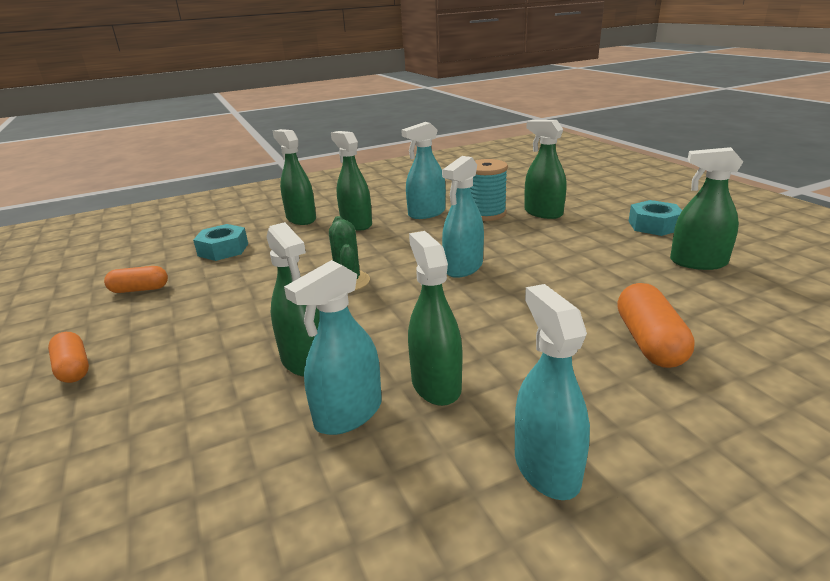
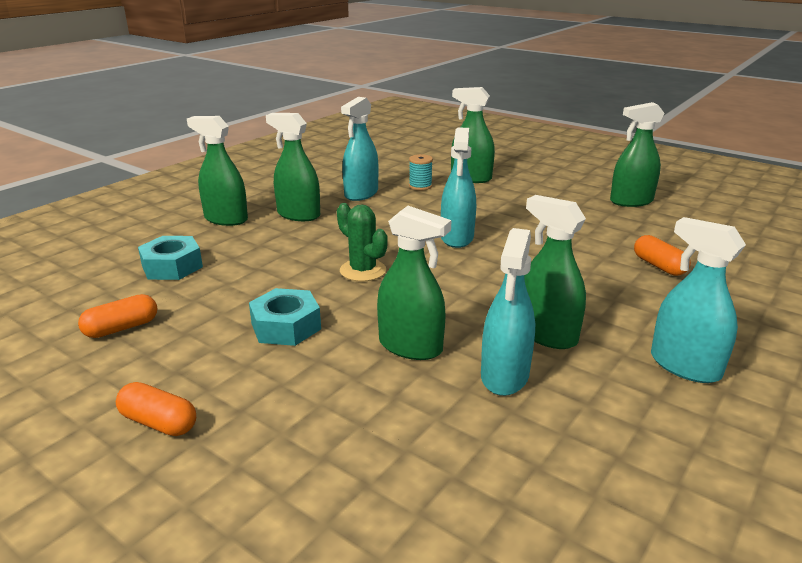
camera: 30 degrees left, 0 degrees up
(486, 214) = (420, 186): turquoise spool -> turquoise spool, size x0.58
(649, 342) = (659, 266): orange capsule -> orange capsule, size x0.67
(654, 225) = (571, 177): turquoise nut -> turquoise nut (286, 326)

